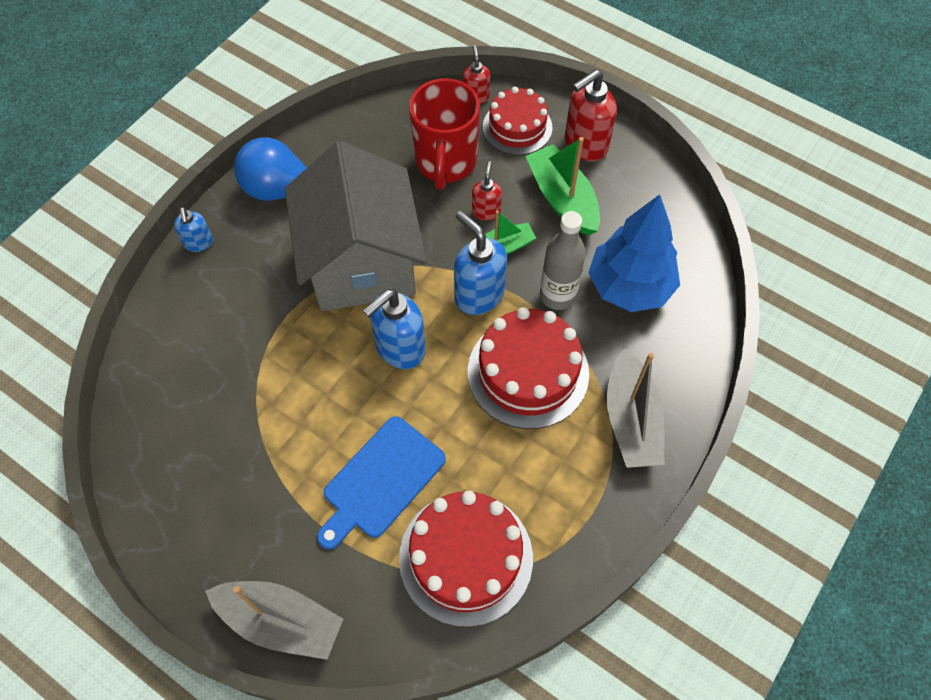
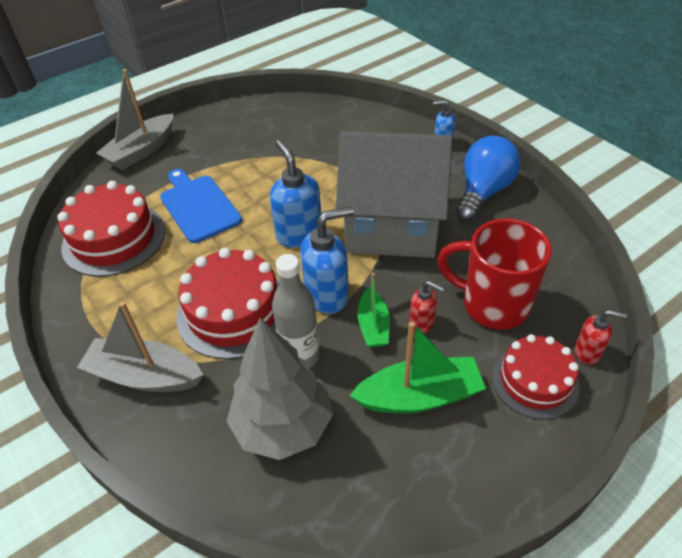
camera: 110 degrees right, 15 degrees down
(585, 145) = (495, 445): red soap dispenser -> none
(629, 287) = (283, 425): blue tree -> grey tree

